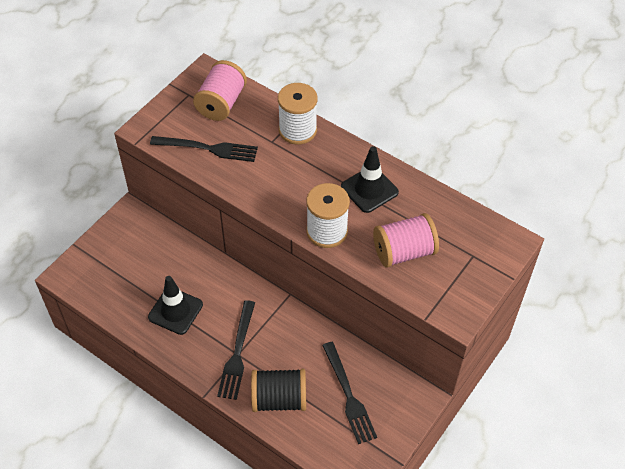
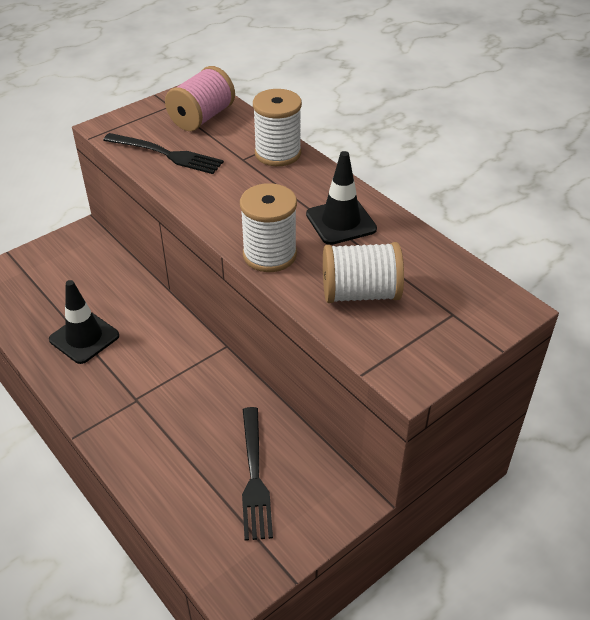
camera: 15 degrees right, 10 degrees down
(237, 353) = (135, 398): black fork -> none
(279, 399) = (163, 461): black spool -> none
(404, 252) = (360, 293): pink spool -> white spool

